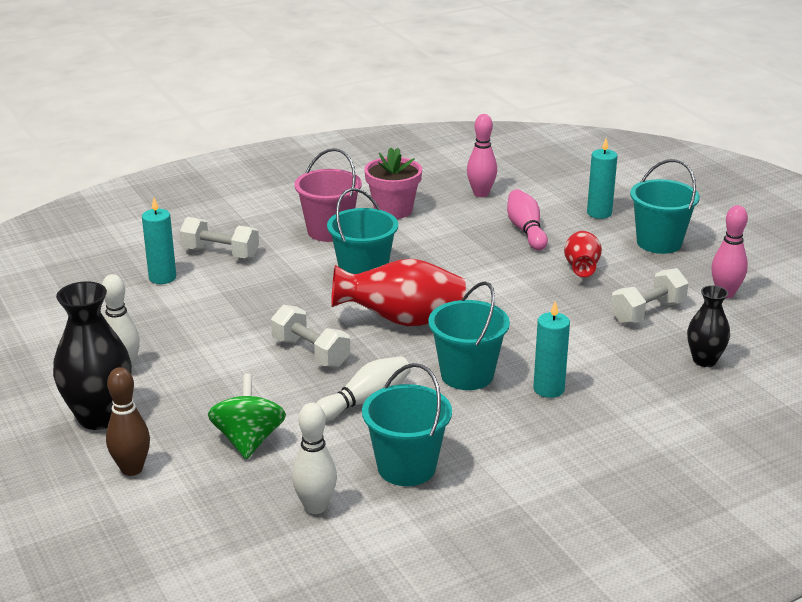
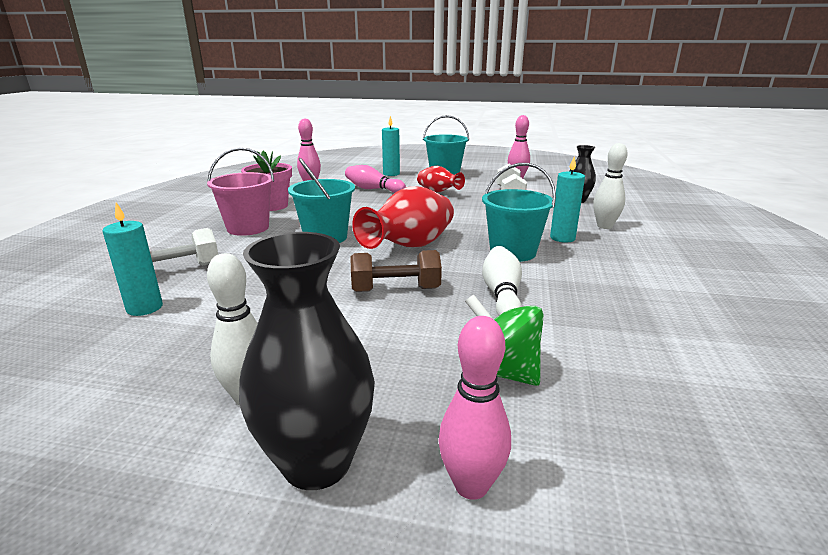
camera: 50 degrees left, 5 degrees down
(132, 469) = (471, 485): brown bowling pin -> pink bowling pin
(311, 352) = (395, 290): white dumbbell -> brown dumbbell
(315, 507) = (660, 379): white bowling pin -> white bowling pin (604, 226)
(406, 467) = (622, 313): turquoise bucket -> none

